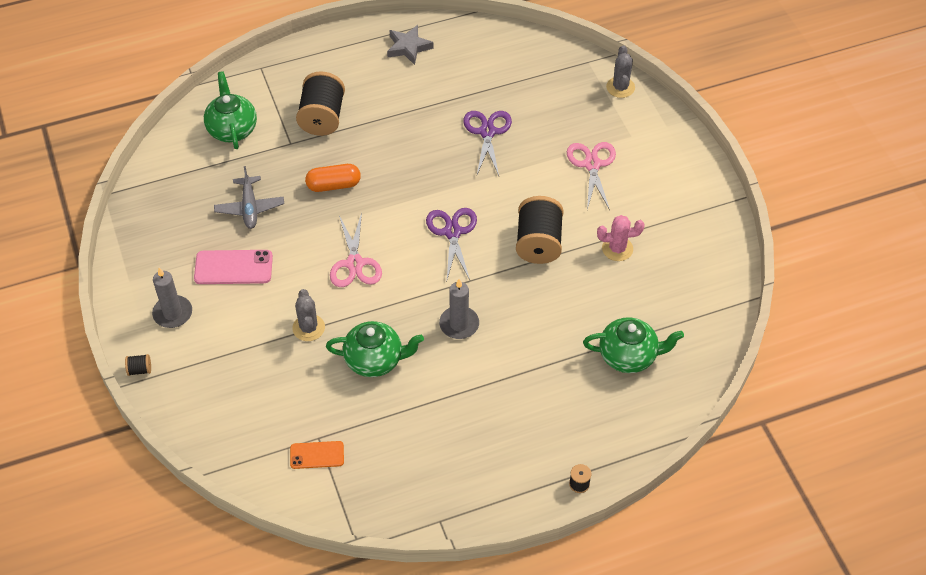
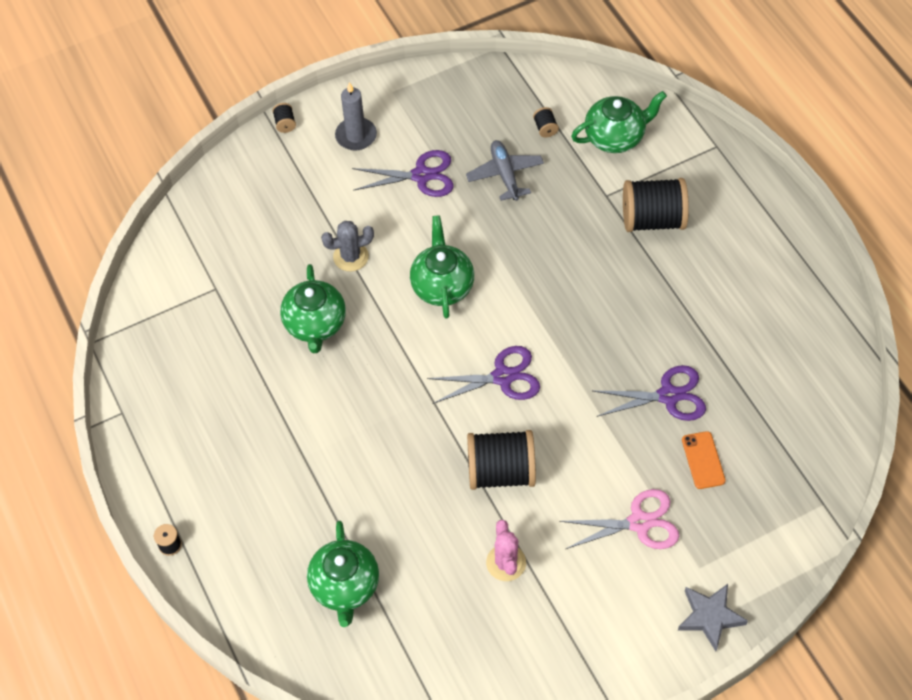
camera: 85 degrees right, 5 degrees up
(208, 174) = (545, 128): none -> black spool
(233, 267) = (421, 176): pink phone -> purple scissors
(249, 208) = (505, 174): grey plane -> grey plane turned 90 degrees clockwise
(317, 455) = (195, 290): orange phone -> orange phone (703, 460)
(333, 185) = (552, 247): orange capsule -> none
(355, 264) = (442, 286): pink scissors -> green teapot
(408, 47) = (792, 291): grey star -> grey star (710, 617)
(459, 324) = (371, 400): grey candle -> none
(620, 87) = (785, 548): grey cactus -> none

